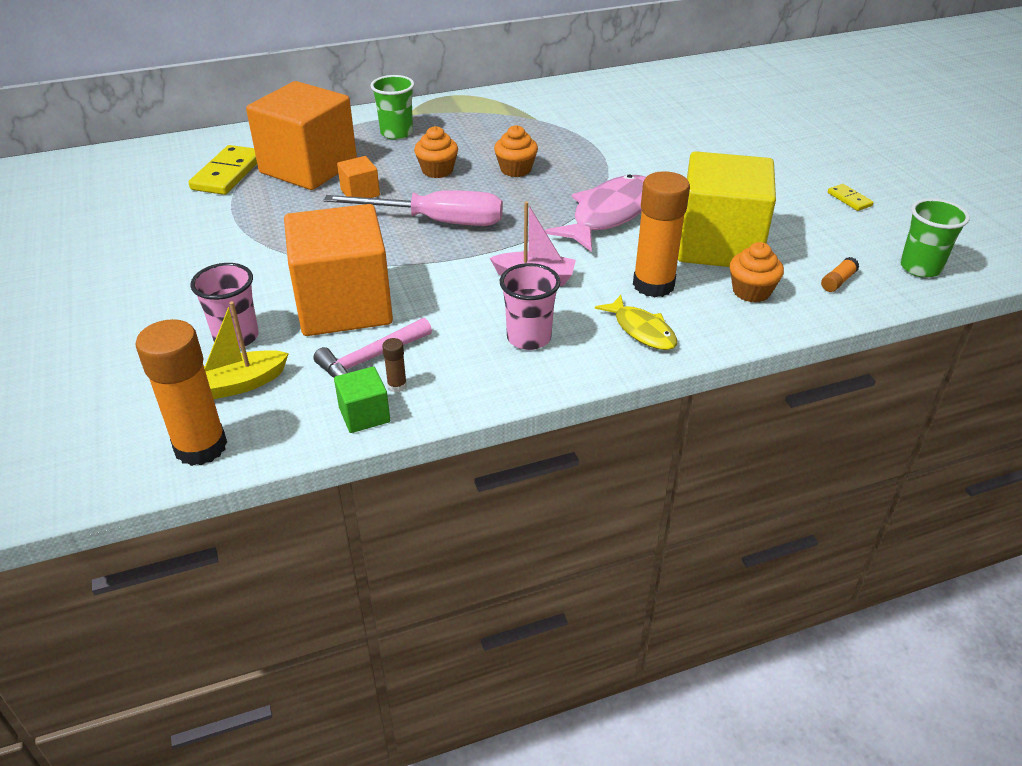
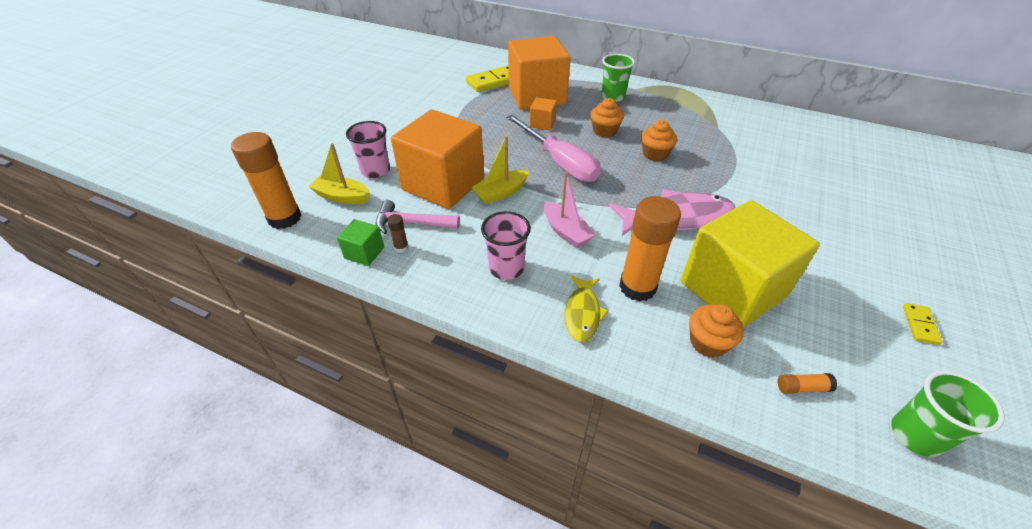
camera: 45 degrees right, 5 degrees up
(420, 280) = (500, 193): none -> yellow boat

